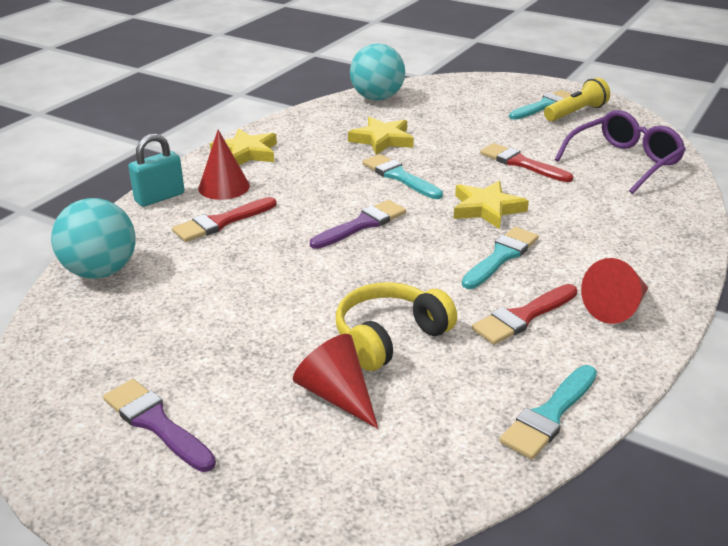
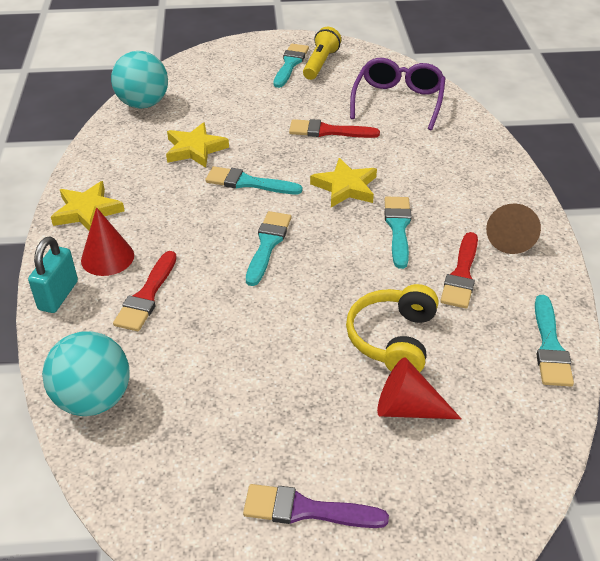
camera: 35 degrees left, 10 degrees up
(362, 224) = (268, 244): purple brush -> turquoise brush
(616, 307) = (510, 237): red cone -> brown cone

